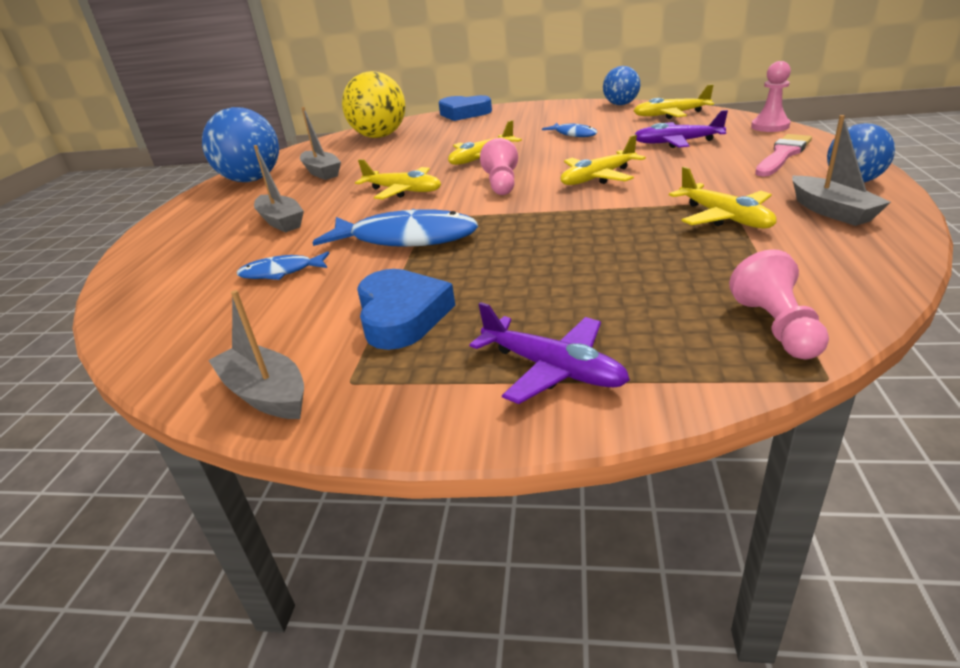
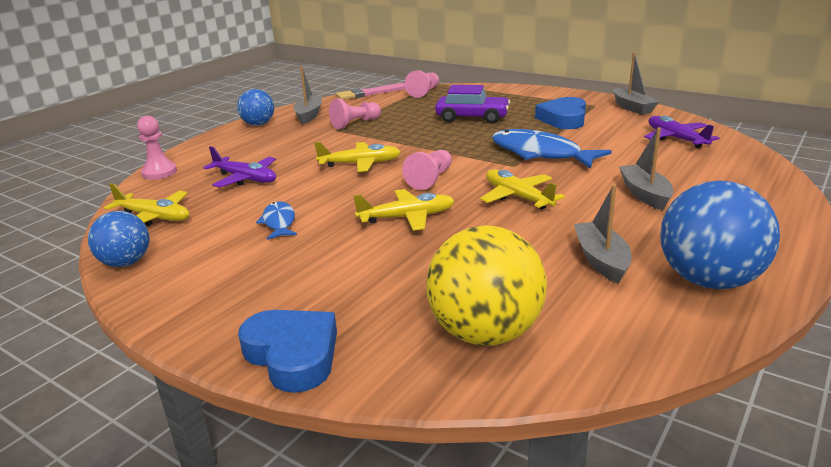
camera: 155 degrees left, 5 degrees down
(281, 272) = (635, 152): blue fish -> none
(552, 369) = (514, 96): purple plane -> purple plane (676, 139)
(563, 276) = (472, 118): none -> purple car
(724, 217) = (355, 123): yellow plane -> pink pawn
(782, 155) = (231, 147): pink brush -> pink brush (369, 93)

